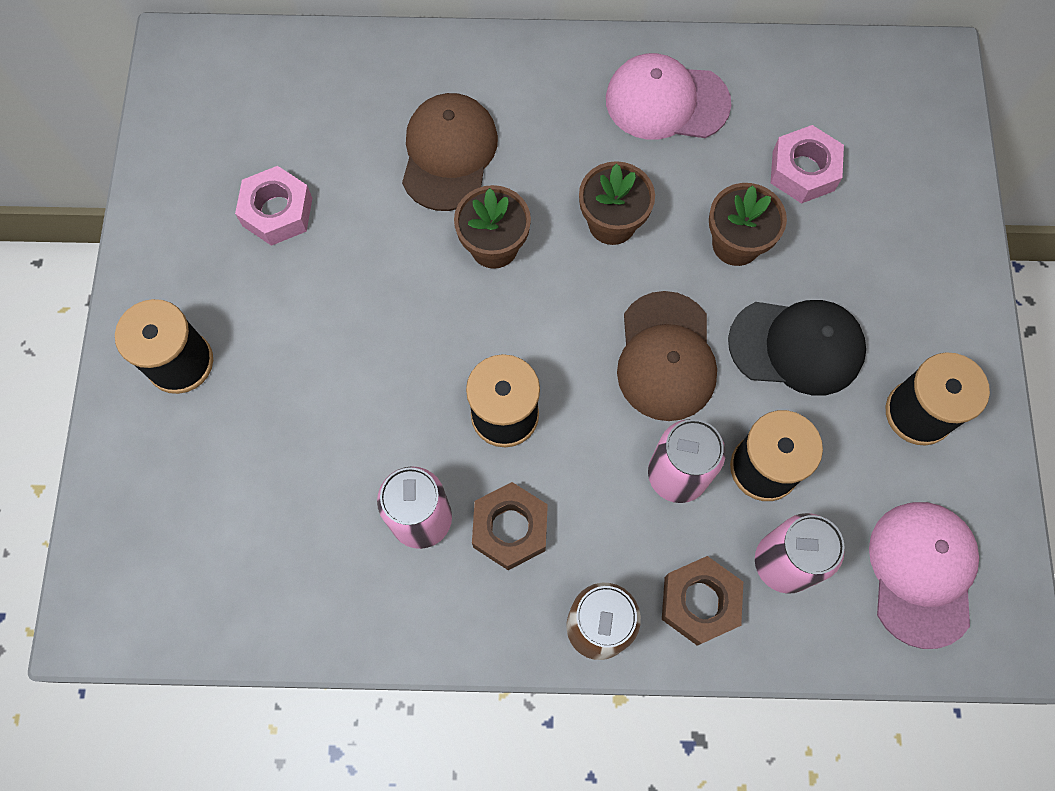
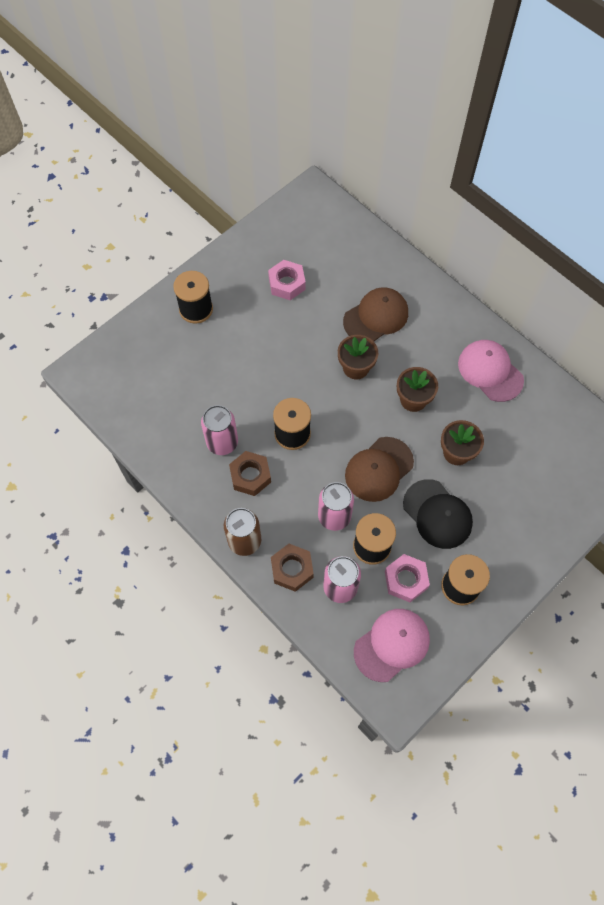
camera: 45 degrees right, 5 degrees down
(803, 171) = (519, 449): pink nut -> pink nut (406, 580)

